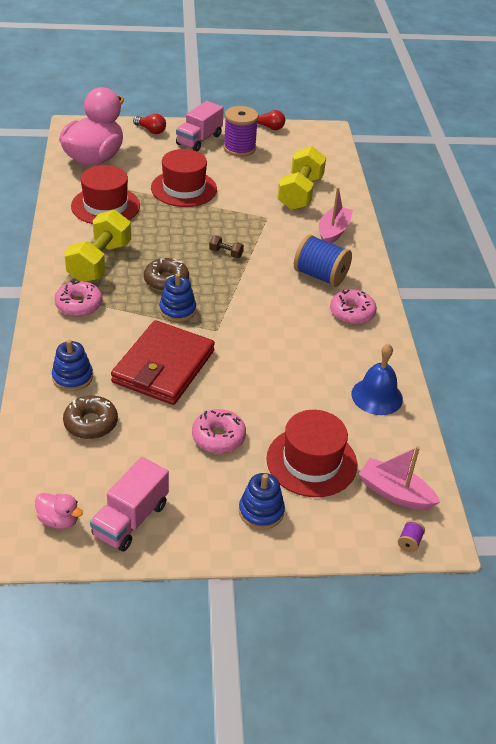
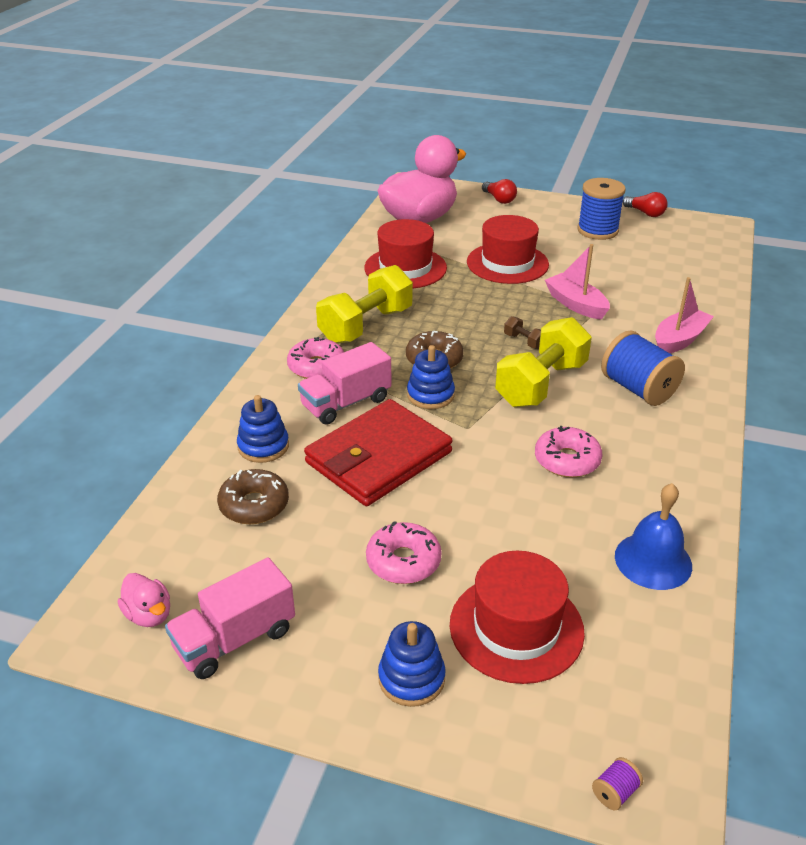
camera: 25 degrees right, 5 degrees down
(199, 140) = (552, 215): pink truck -> pink truck (346, 403)
(239, 148) = (597, 230): purple spool -> blue spool
(300, 193) = (653, 290): yellow dumbbell -> yellow dumbbell (541, 384)
(352, 313) = (663, 443): pink donut -> pink donut (567, 460)
(395, 493) = (623, 708): pink boat -> pink boat (576, 304)

